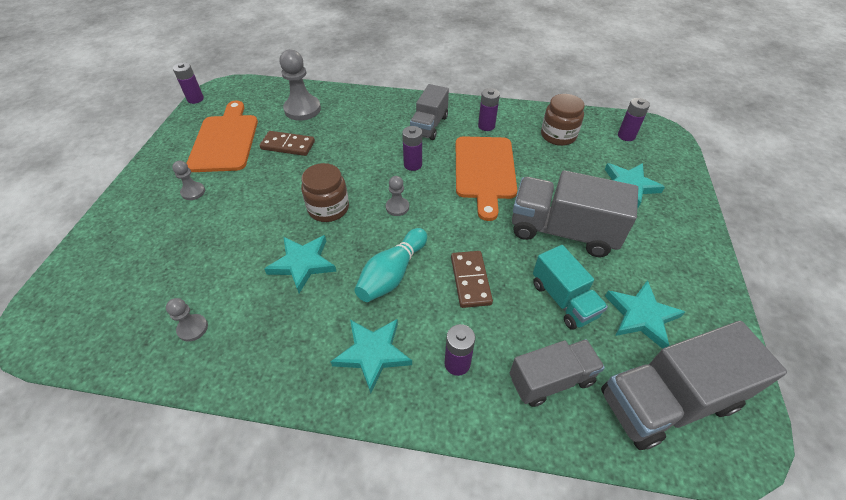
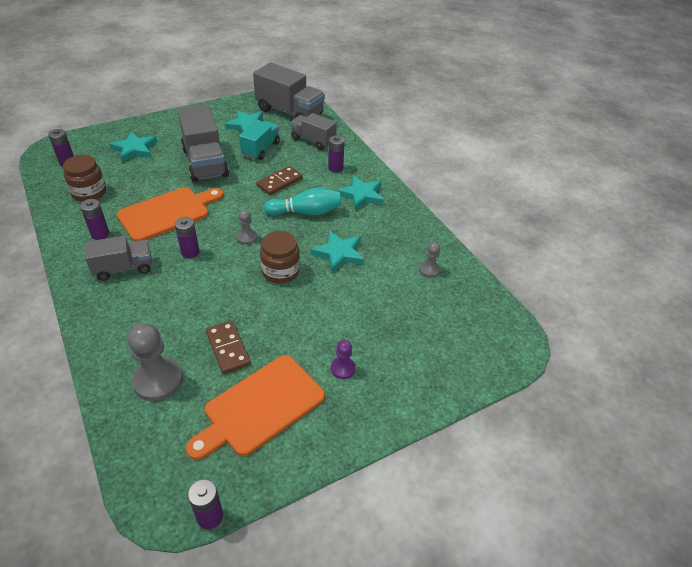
camera: 130 degrees left, 5 degrees down
(193, 192) = (343, 368): grey pawn -> purple pawn

